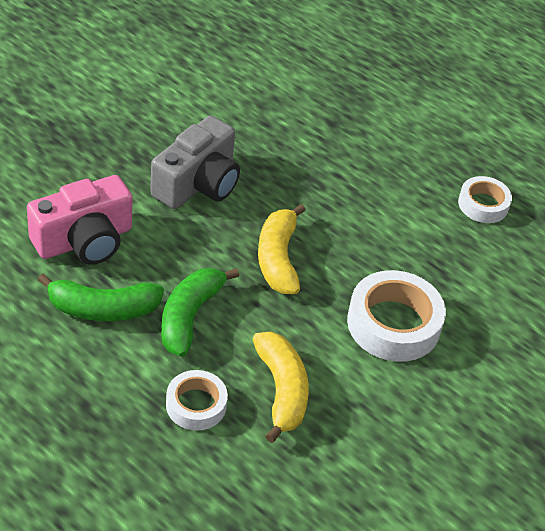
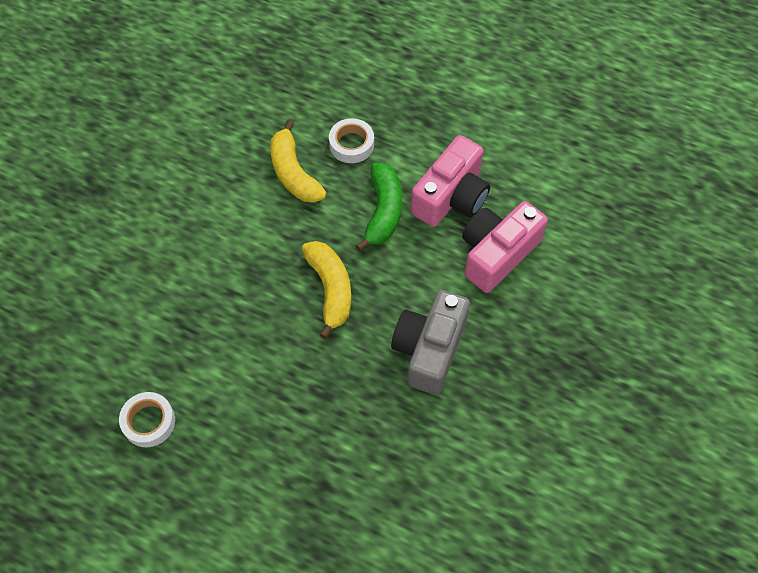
camera: 170 degrees right, 15 degrees up
(103, 309) = (451, 197): green banana -> pink camera
(393, 324) = (218, 257): white tape -> none

